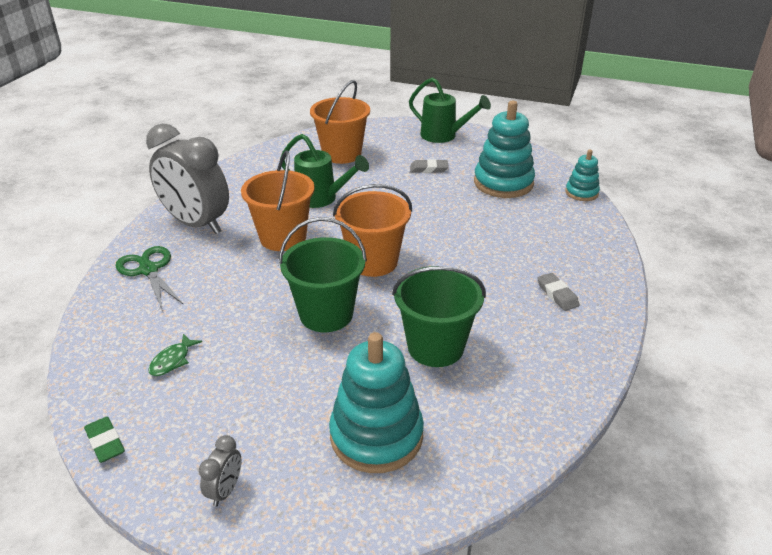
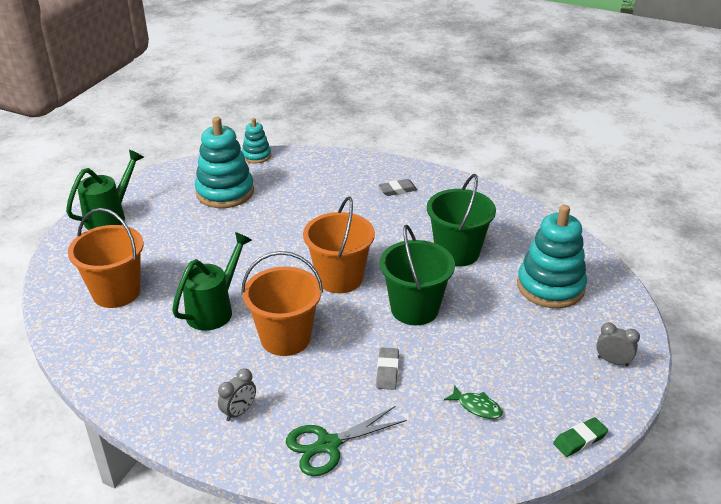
camera: 85 degrees left, 0 degrees up
(196, 224) = (239, 412): grey clock -> grey clock, size x0.40
(429, 169) = (179, 233): grey eraser -> grey eraser (387, 371)

